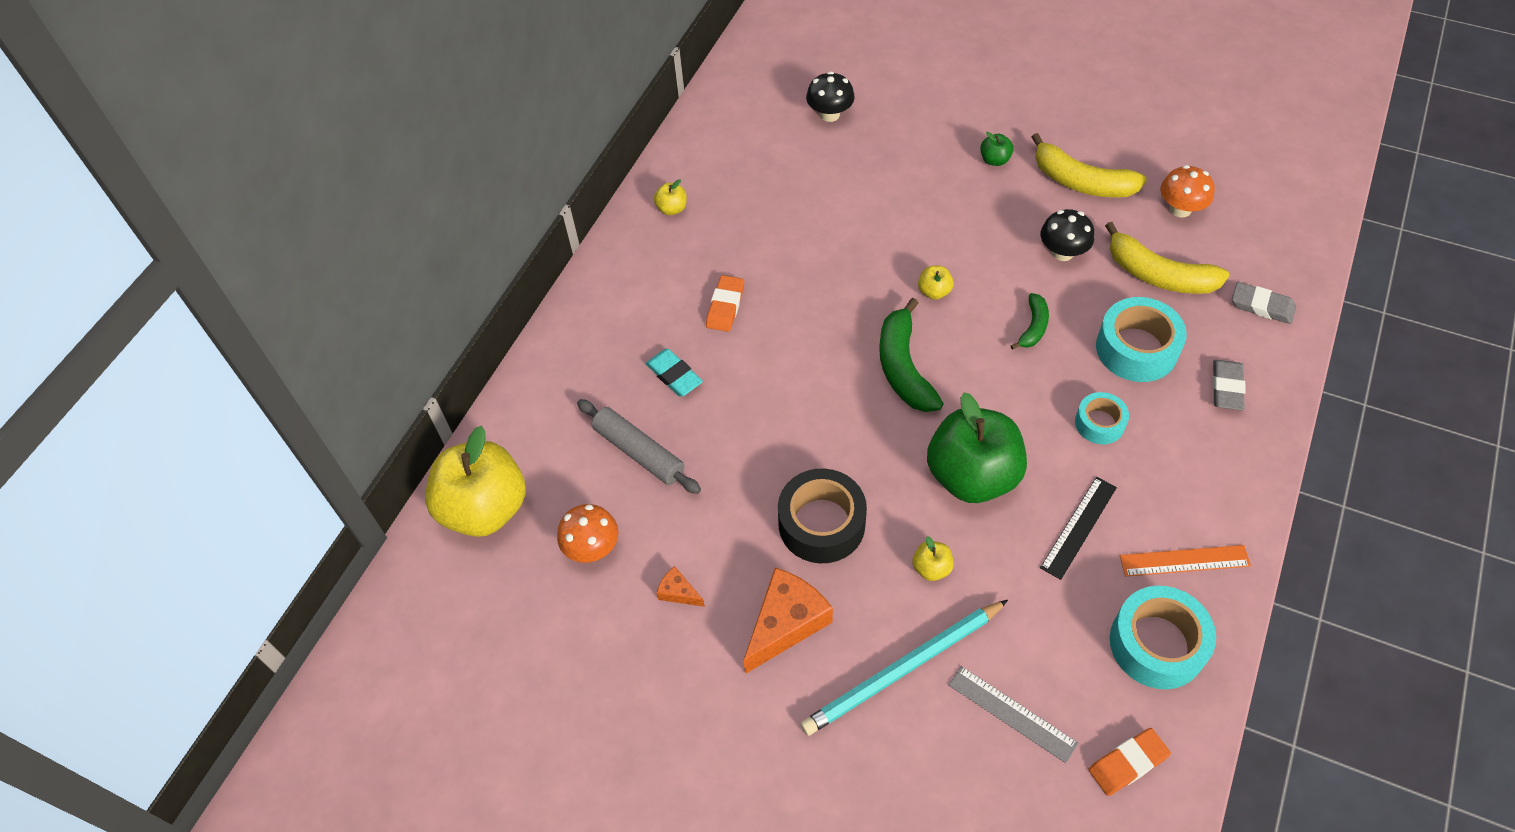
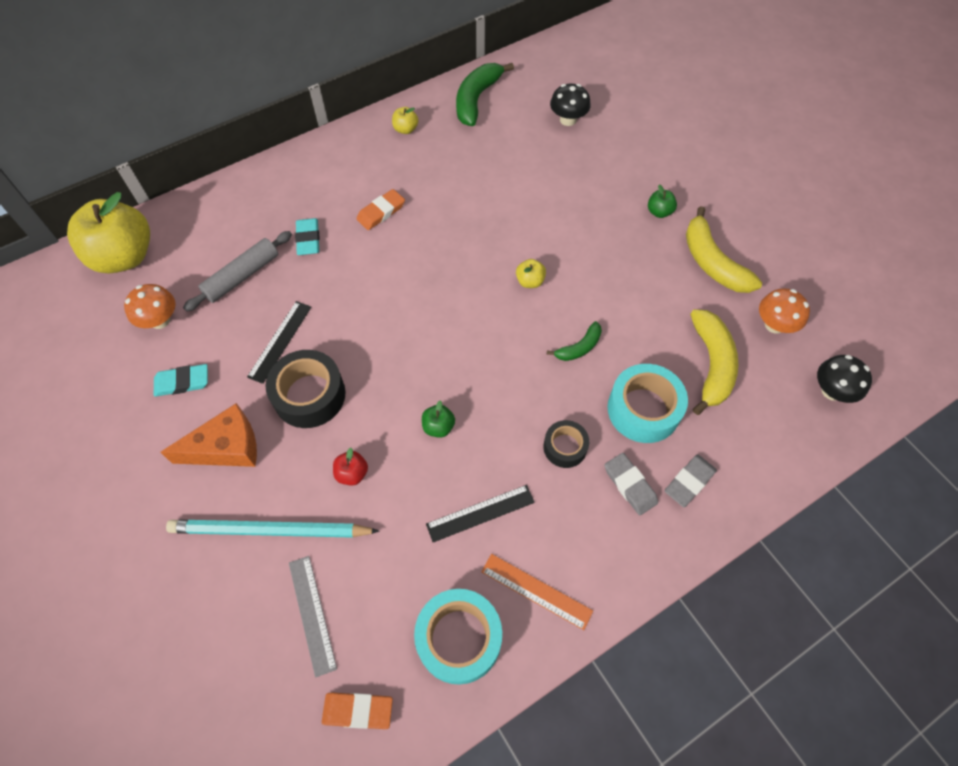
camera: 30 degrees right, 5 degrees up
(639, 452) = (242, 276): grey rolling pin -> grey rolling pin turned 60 degrees clockwise
(678, 592) = (182, 382): orange cheese -> turquoise eraser
(742, 491) = (280, 341): none -> black ruler
(903, 367) = (460, 322): green banana -> green banana (476, 99)
(931, 568) = (352, 473): yellow apple -> red apple
(972, 476) = (438, 427): green apple -> green apple, size x0.40
(1062, 252) = (650, 306): black mushroom -> black mushroom (832, 391)
(1099, 423) = (565, 447): turquoise tape -> black tape
(1158, 275) = (711, 364): yellow banana -> yellow banana turned 150 degrees counterclockwise
(1262, 306) = (776, 437): grey eraser -> grey eraser (630, 485)

